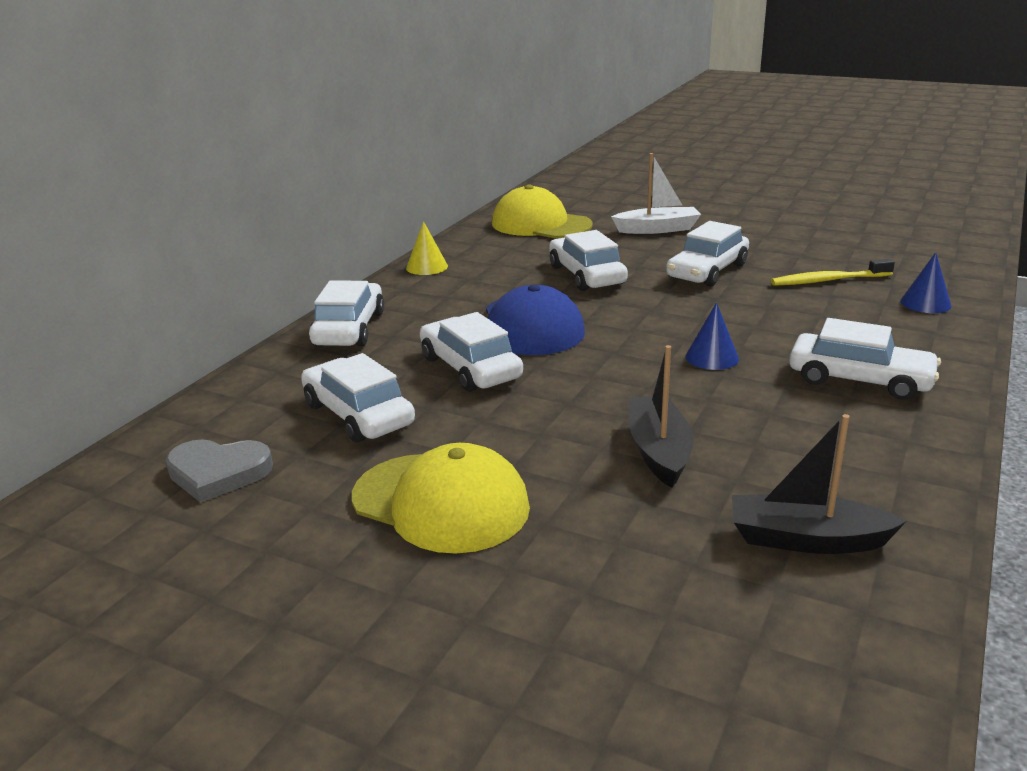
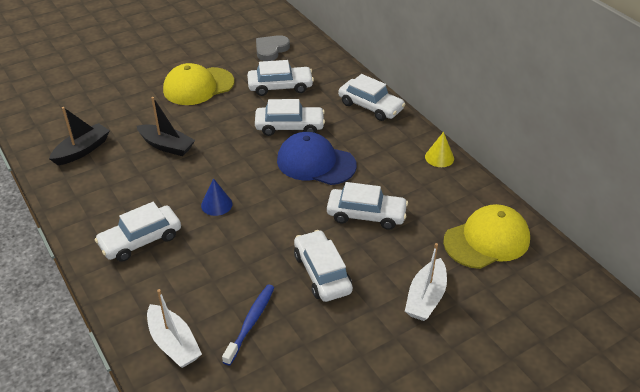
camera: 120 degrees right, 15 degrees up
(828, 280) = (250, 323): yellow toothbrush -> blue toothbrush
(925, 303) = (173, 343): blue cone -> white boat

